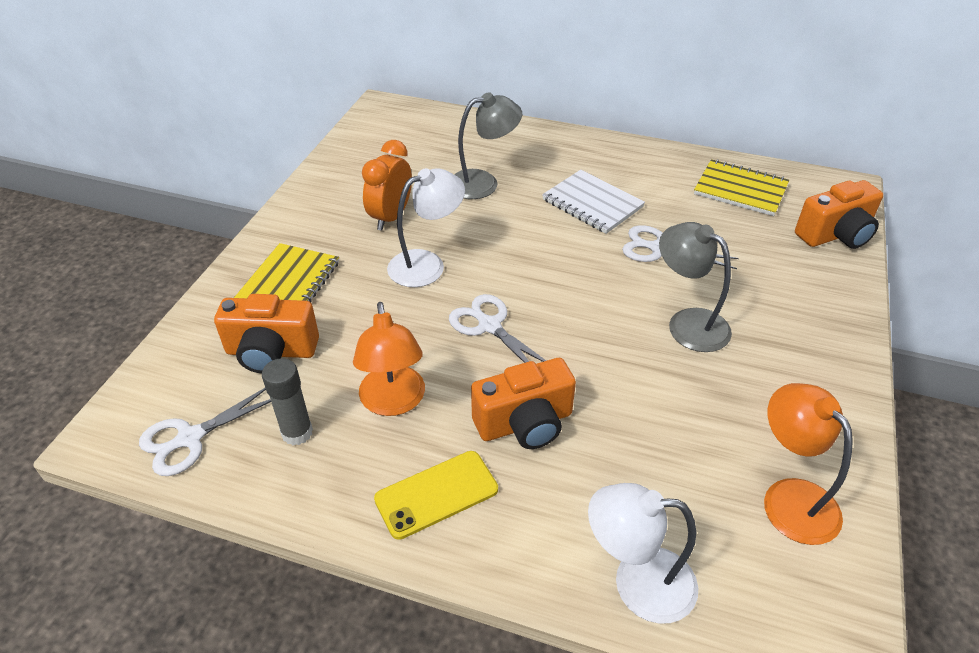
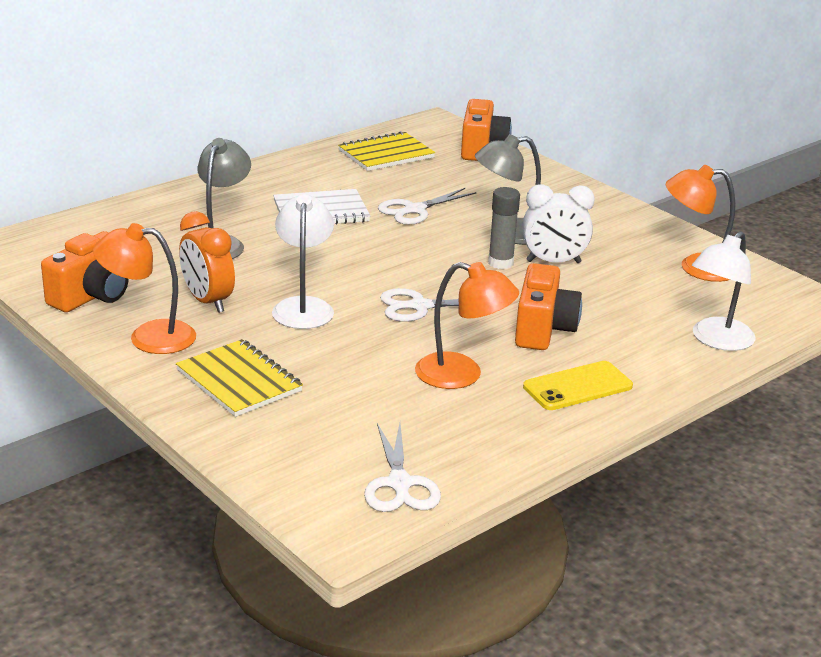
camera: 60 degrees left, 15 degrees down
(271, 352) = (330, 415): orange camera -> orange camera (92, 296)
(297, 432) = (450, 428): grey glue stick -> grey glue stick (500, 263)
(317, 216) = (149, 337): none -> orange lamp
(436, 494) = (577, 386): yellow phone -> yellow phone turned 60 degrees clockwise
(667, 376) = (553, 262): none -> white clock

